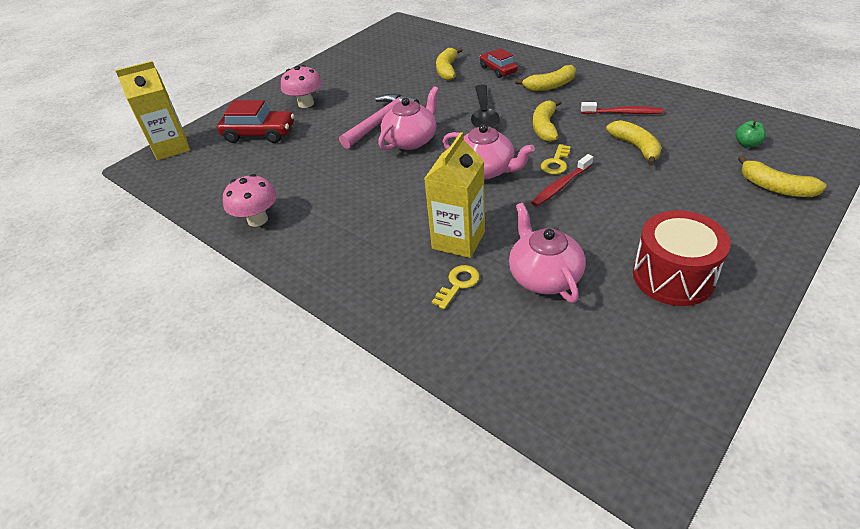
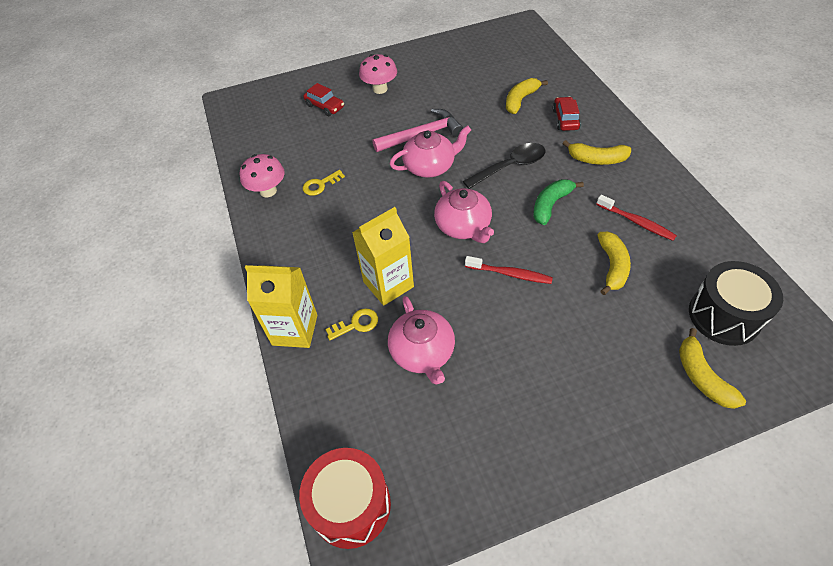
camera: 30 degrees right, 10 degrees up
(171, 148) = (258, 92): yellow carton -> yellow carton (295, 330)
(259, 134) = (325, 106): red car -> red car, size x0.66
(484, 115) = (510, 166): black spoon -> black spoon turned 150 degrees counterclockwise
(544, 276) = (423, 352): pink teapot -> pink teapot turned 150 degrees clockwise
(545, 127) = (551, 205): yellow banana -> green banana
(556, 163) = (527, 248): yellow key -> yellow key (320, 185)
(561, 186) = (510, 274): red toothbrush -> red toothbrush turned 150 degrees counterclockwise
(673, 276) = (521, 411): red drum -> red drum (351, 505)
(747, 144) = (724, 316): green apple -> black drum

